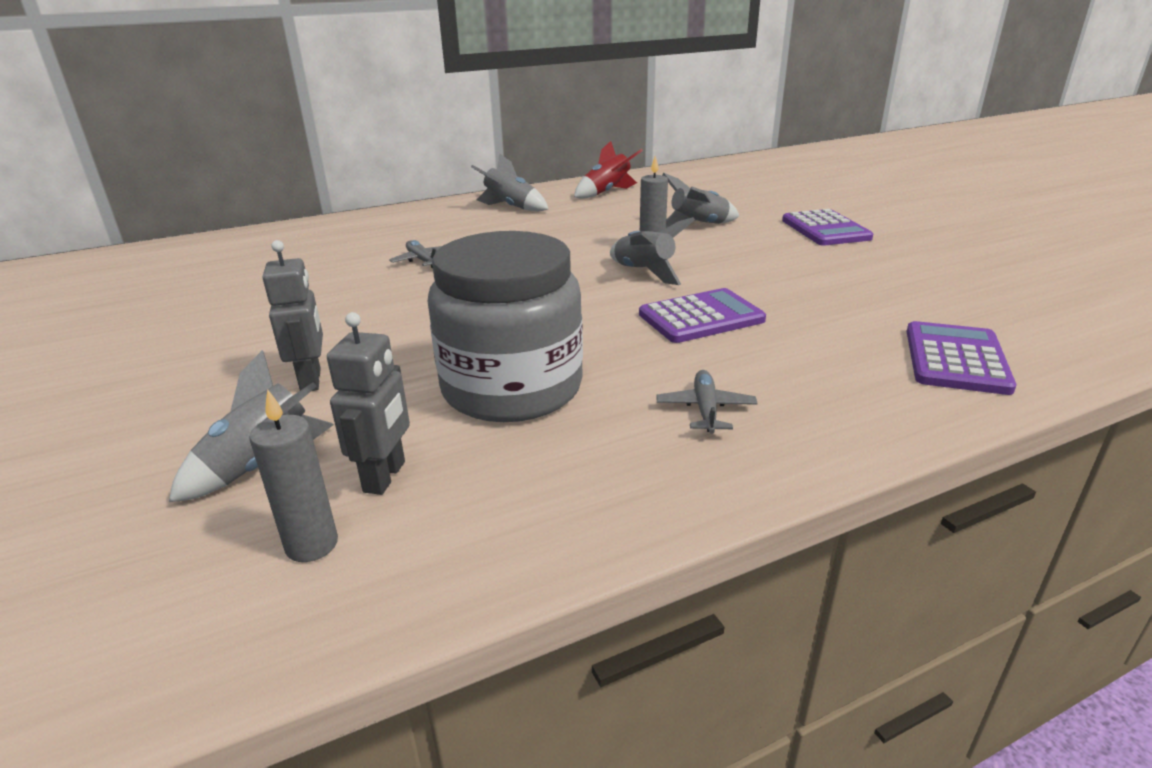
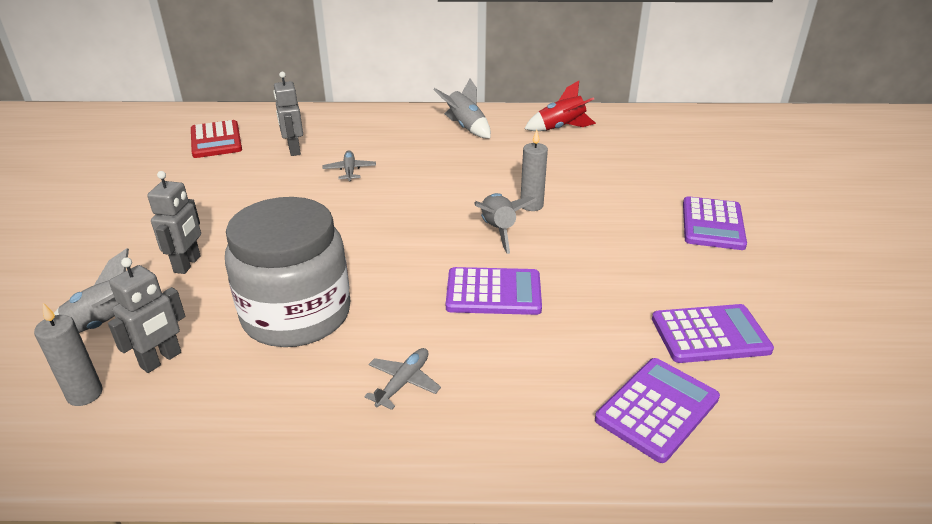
camera: 25 degrees right, 5 degrees up
(215, 267) = (216, 140): none -> red calculator
(332, 257) = (294, 150): none -> grey robot
(698, 226) = (598, 189): grey rocket -> none
(924, 299) = (710, 334): none -> purple calculator

